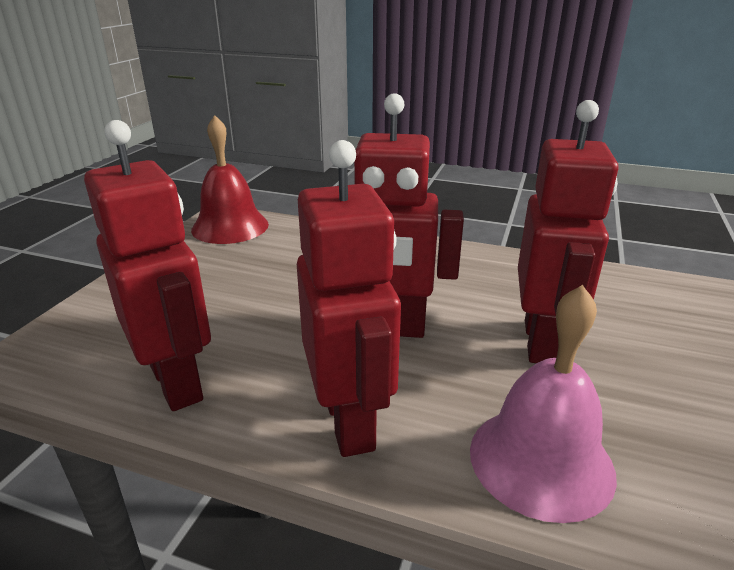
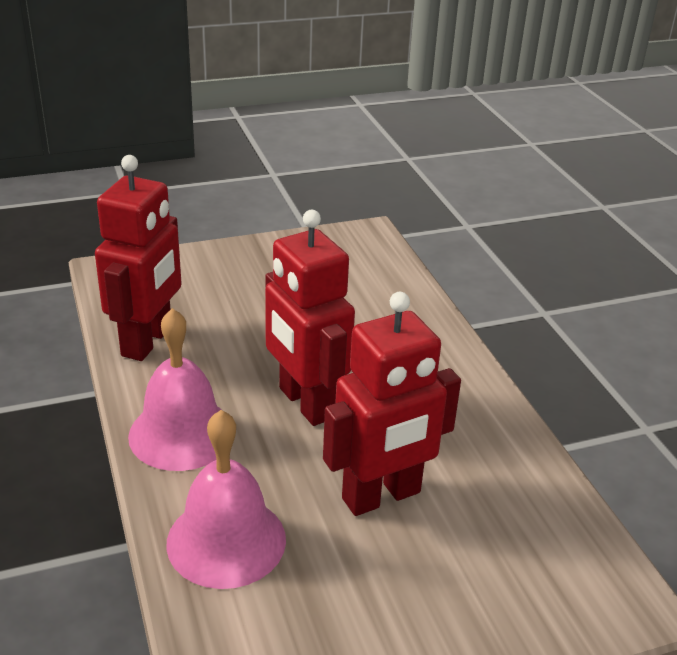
camera: 50 degrees right, 5 degrees up
(230, 227) = (358, 248): red bell -> none
(350, 421) = (181, 433): red robot -> pink bell

